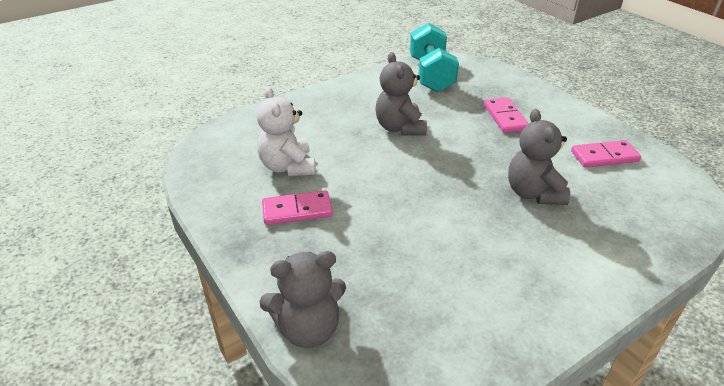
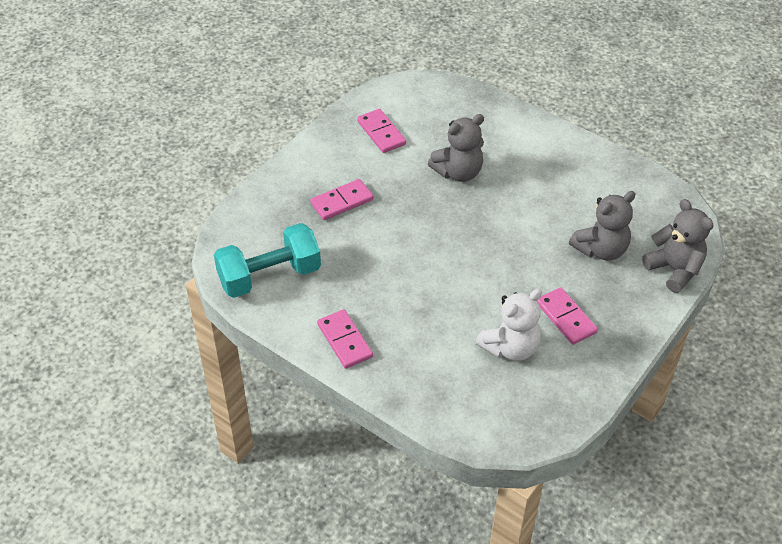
camera: 110 degrees left, 10 degrees up
(350, 93) = (345, 341): none -> pink domino
(400, 128) = (399, 278): grey teddy bear -> grey teddy bear (601, 249)

